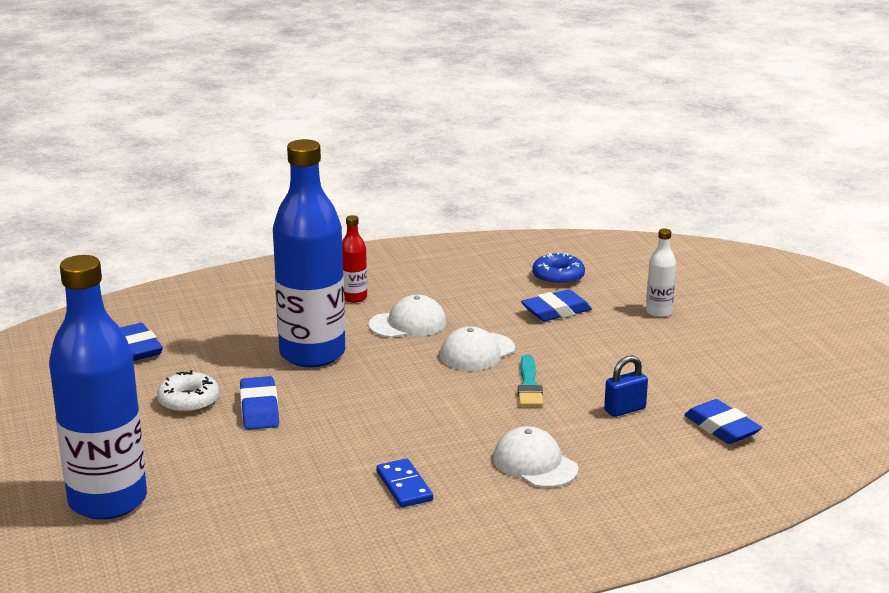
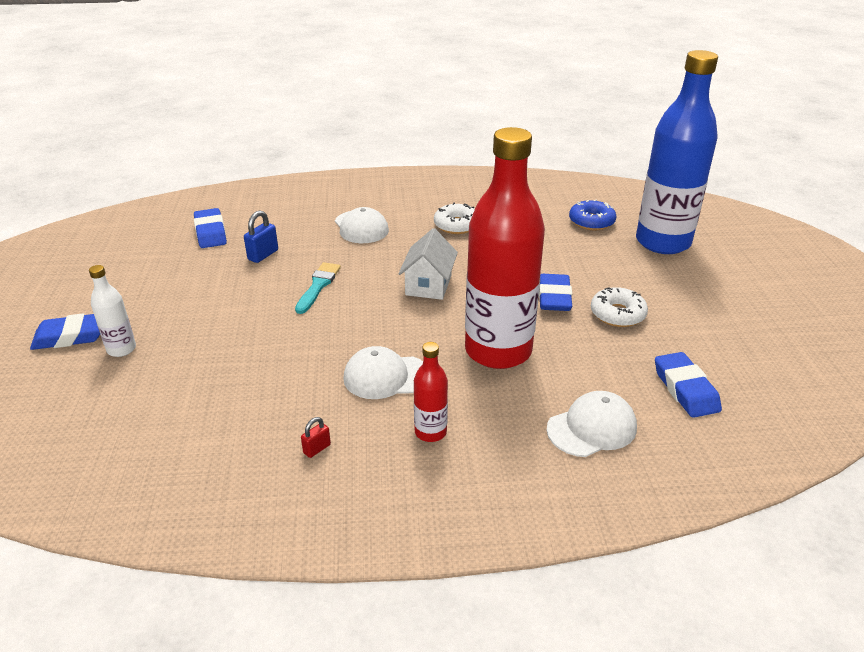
camera: 165 degrees left, 10 degrees up
(312, 354) = (498, 351): blue bottle -> red bottle
(404, 486) = (456, 225): blue domino -> white donut
(406, 403) = (428, 285): none -> white house
(435, 280) = (317, 449): none -> red padlock
(477, 352) = (339, 327): white cap -> white cap (592, 428)
(556, 311) = (221, 368): blue eraser -> blue eraser (71, 336)
(558, 277) = (167, 426): blue donut -> blue donut (591, 222)
(624, 409) = (263, 255): blue padlock -> blue padlock turned 45 degrees counterclockwise

